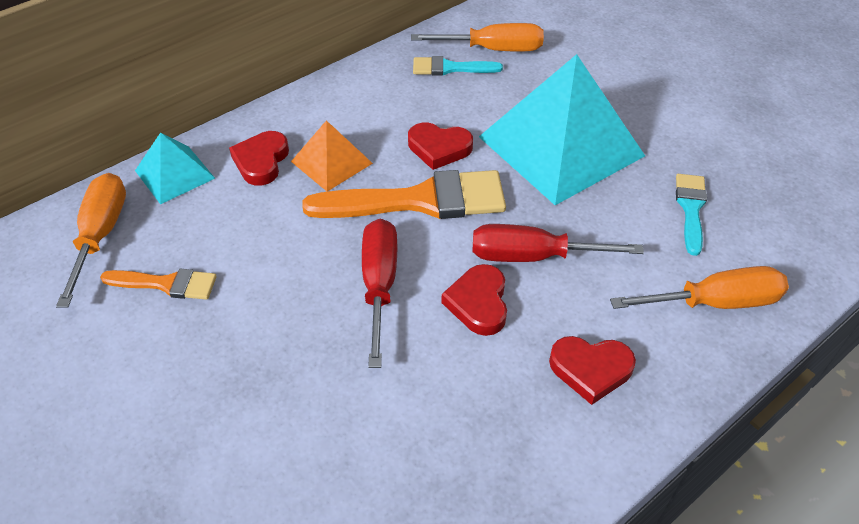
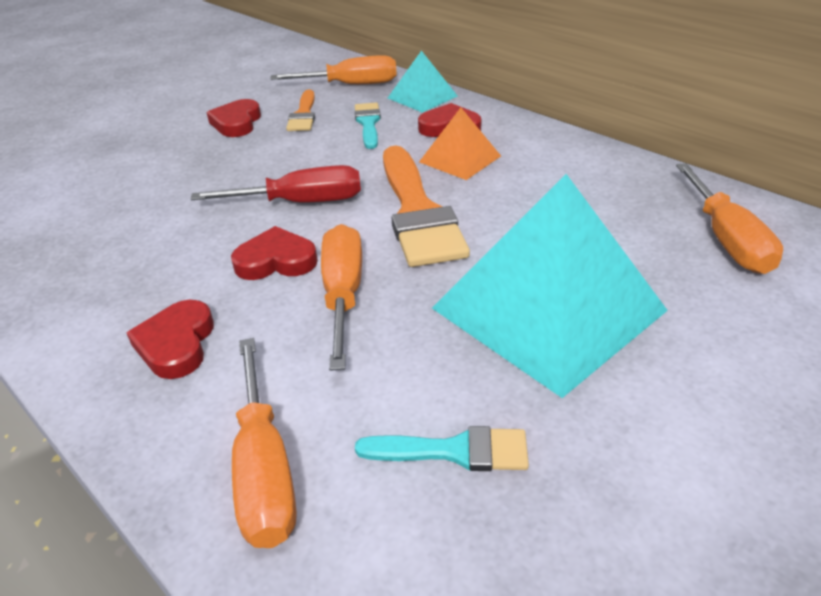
camera: 85 degrees right, 10 degrees down
(439, 148) = (504, 216): red heart -> red heart (236, 123)
(450, 68) = (659, 210): turquoise brush -> turquoise brush (368, 123)
(532, 256) = (343, 294): red screwdriver -> orange screwdriver

